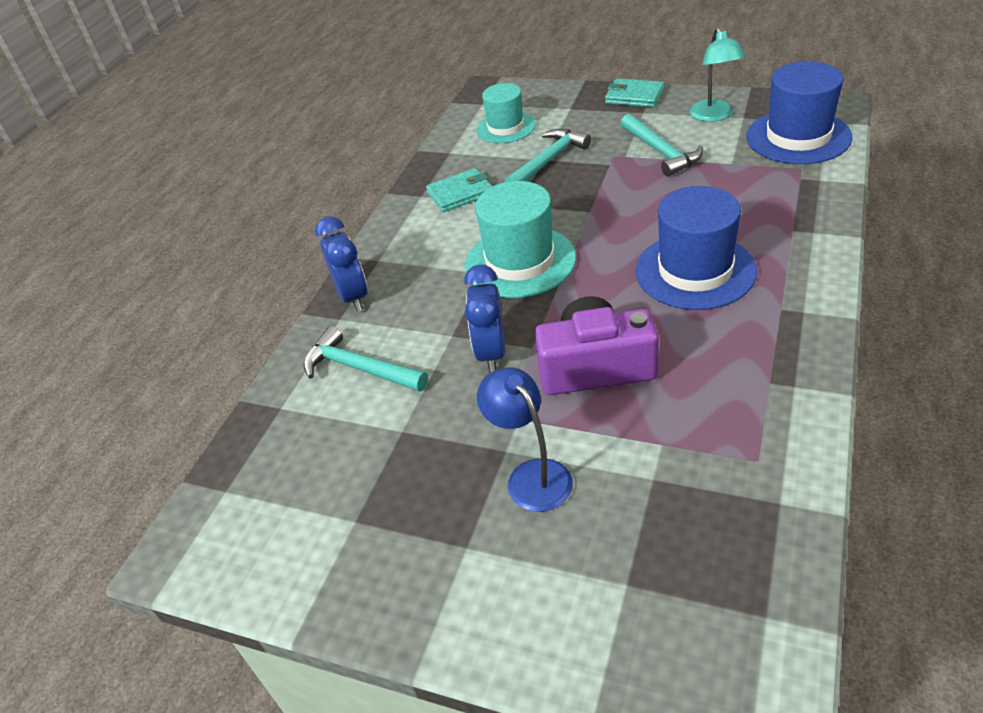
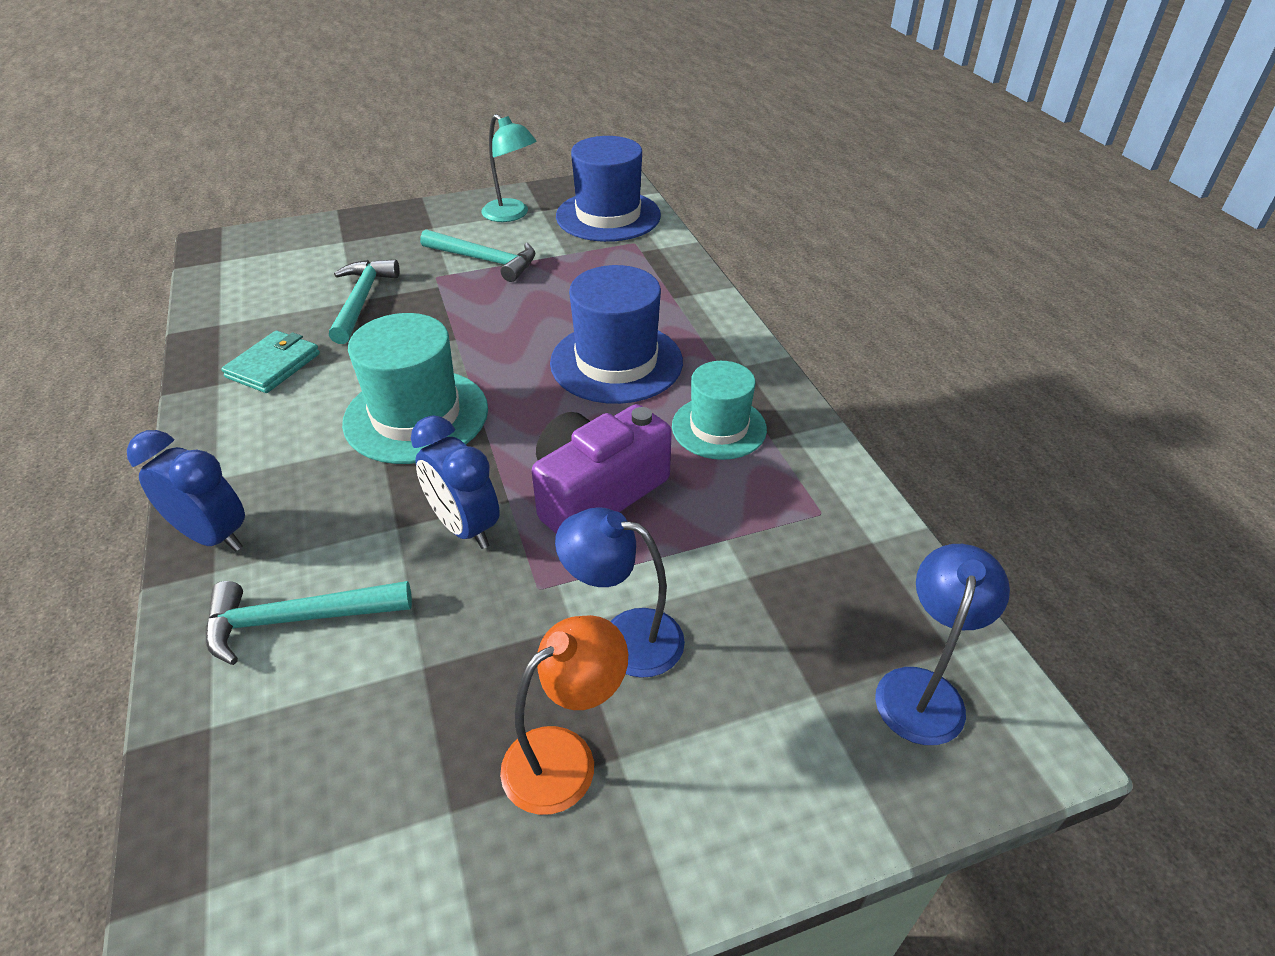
camera: 45 degrees left, 0 degrees up
(436, 528) = (565, 757): none -> orange lamp
(506, 127) = (276, 279): turquoise hat -> turquoise hat (719, 427)
(634, 96) = (409, 214): turquoise wallet -> none
(713, 629) = (923, 689): none -> blue lamp

